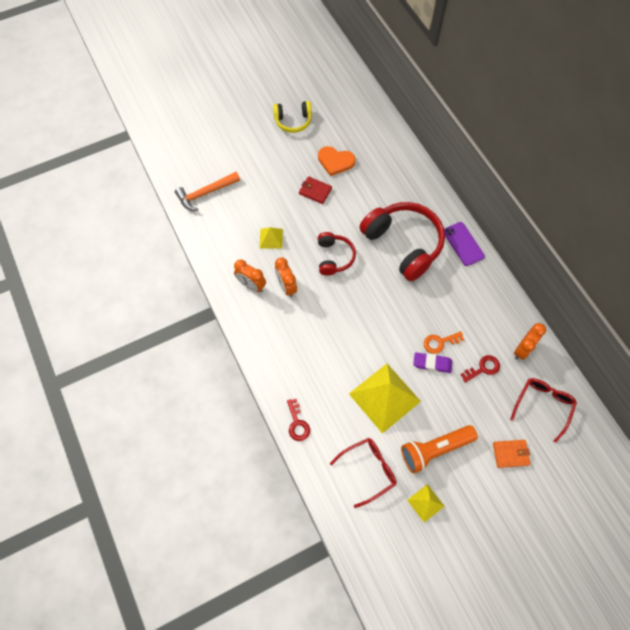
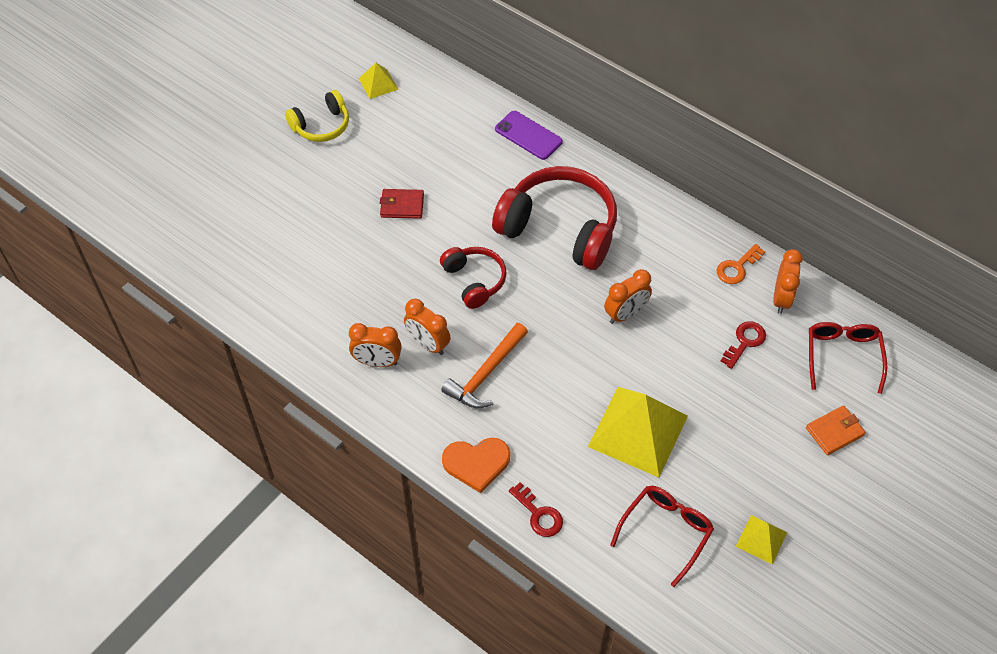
camera: 25 degrees left, 10 degrees down
(205, 193) = (244, 266): orange hammer -> orange hammer (486, 374)
(271, 238) = (372, 290): yellow pyramid -> yellow pyramid (378, 84)
(335, 161) = (410, 157): orange heart -> orange heart (476, 463)
(416, 317) = (625, 314): none -> orange clock
(432, 363) = (677, 363): purple eraser -> none
(434, 449) = (737, 468): orange flashlight -> none
(440, 342) = (673, 333): orange key -> orange key (737, 267)
(463, 244) = (637, 199): purple phone -> purple phone (528, 135)

